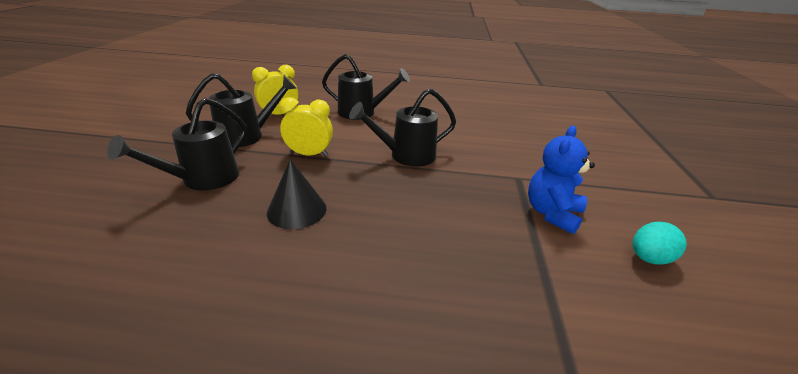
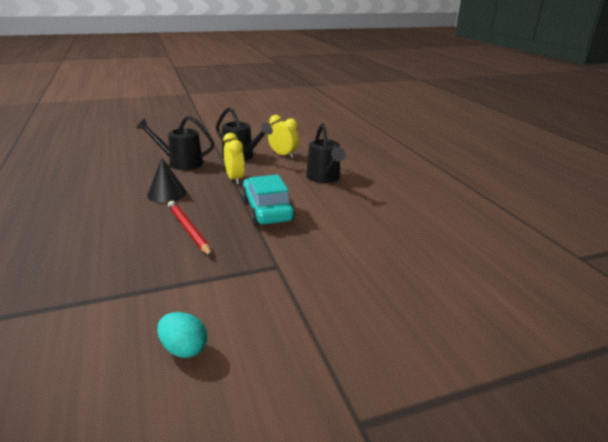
camera: 65 degrees right, 5 degrees down
(405, 156) = (267, 210): black watering can -> turquoise car
(417, 212) = (189, 230): none -> red pencil
(552, 213) = (226, 289): blue teddy bear -> none

